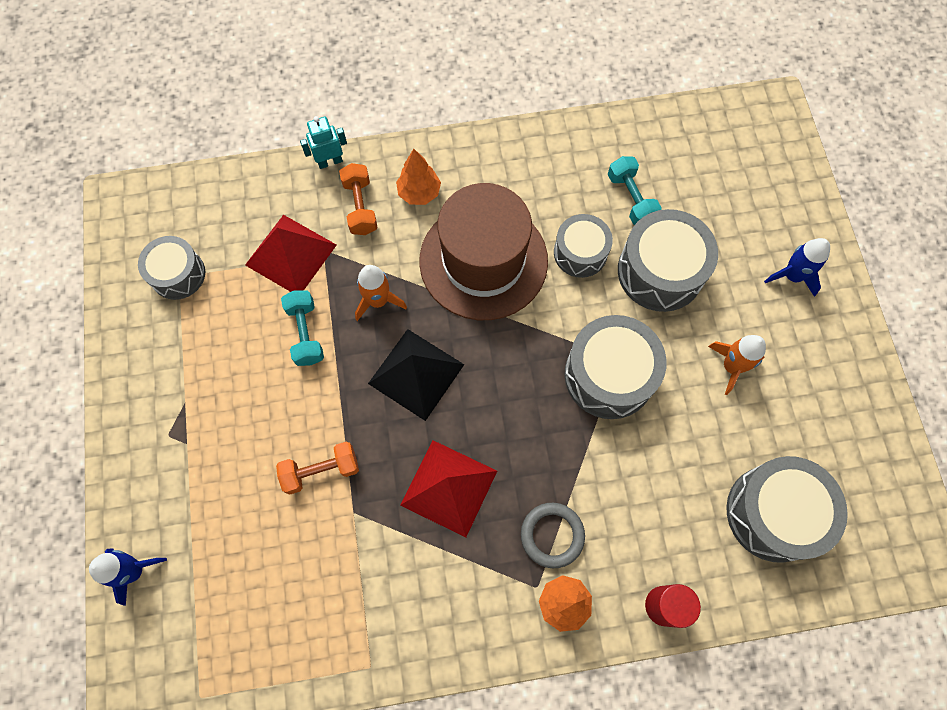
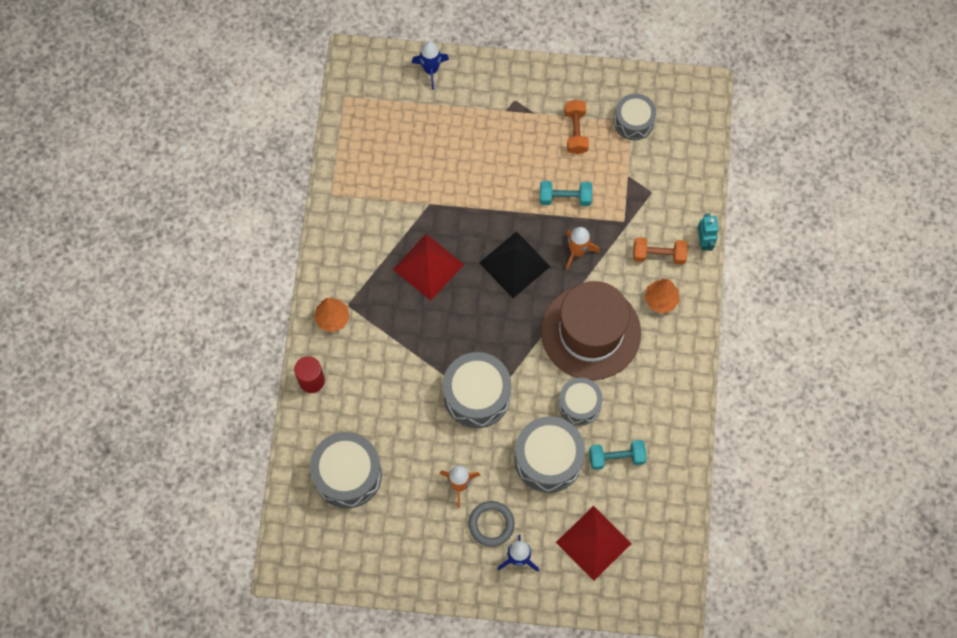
camera: 105 degrees right, 0 degrees up
(291, 255) = (630, 199): red pyramid -> red pyramid (593, 543)
(321, 471) = (463, 189): orange dumbbell -> orange dumbbell (575, 132)
(552, 535) = (377, 324): grey ring -> grey ring (491, 524)

